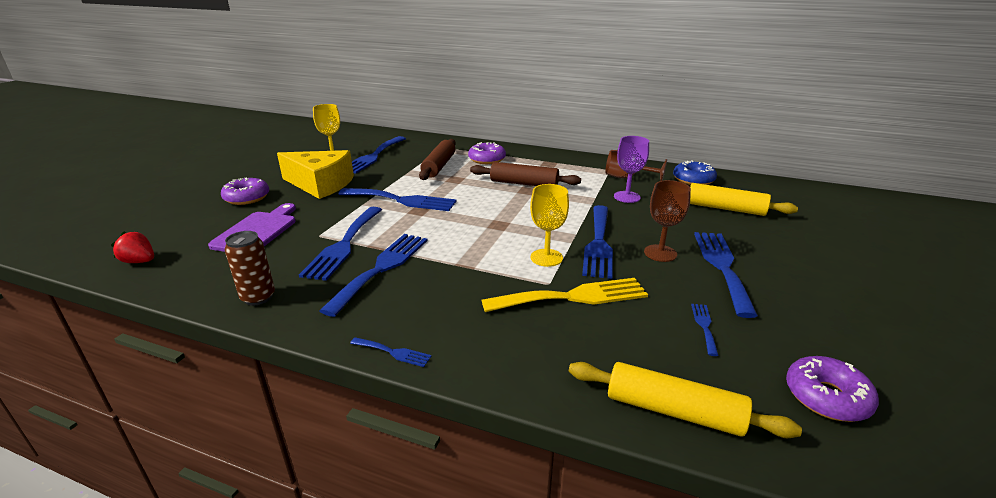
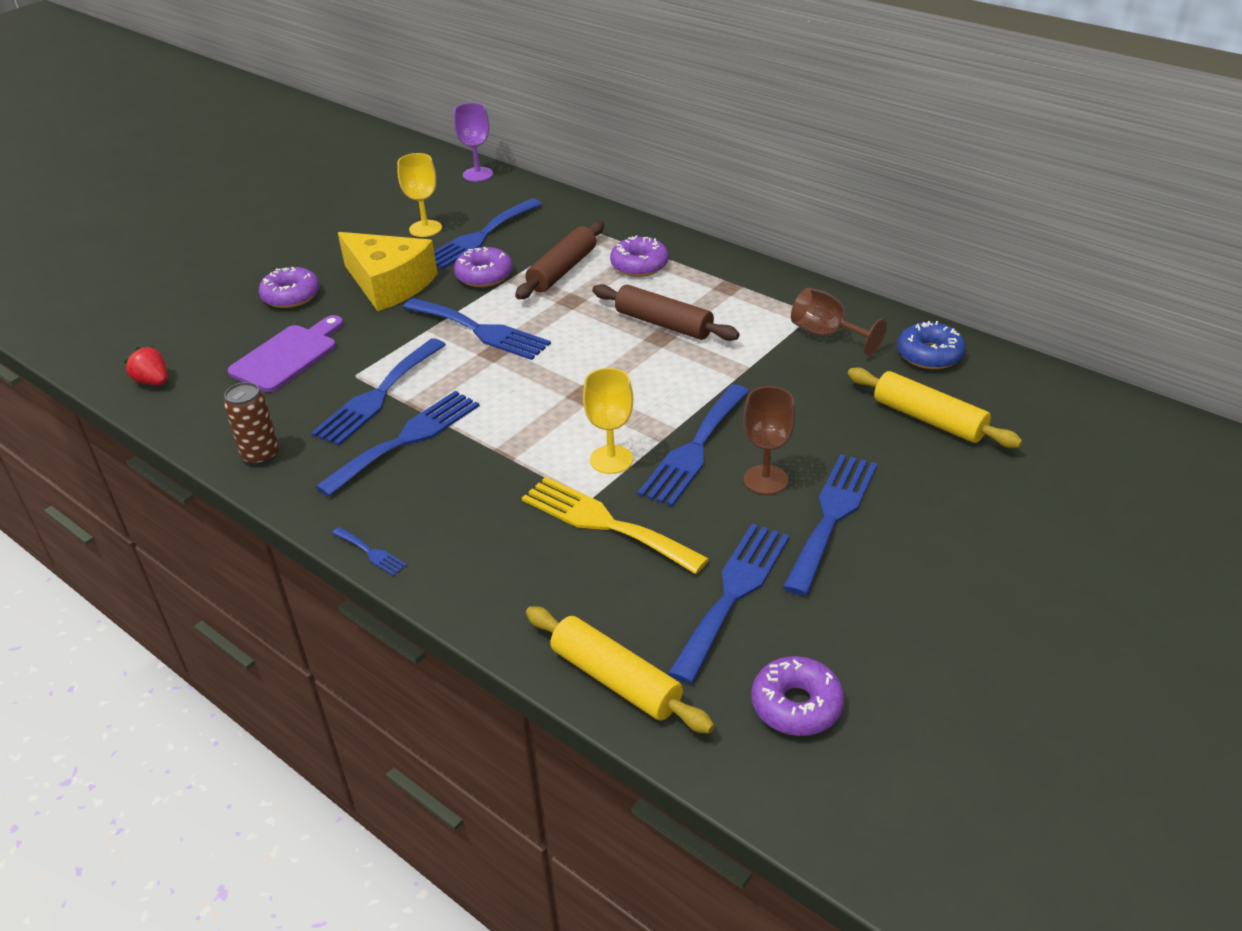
camera: 20 degrees right, 10 degrees up
(387, 173) = (484, 275): none -> purple donut
(573, 297) = (605, 523): yellow fork -> yellow fork turned 150 degrees counterclockwise
(627, 197) = (797, 373): purple goblet -> purple goblet (478, 174)
(704, 326) = (733, 594): blue fork -> blue fork, size x2.23

